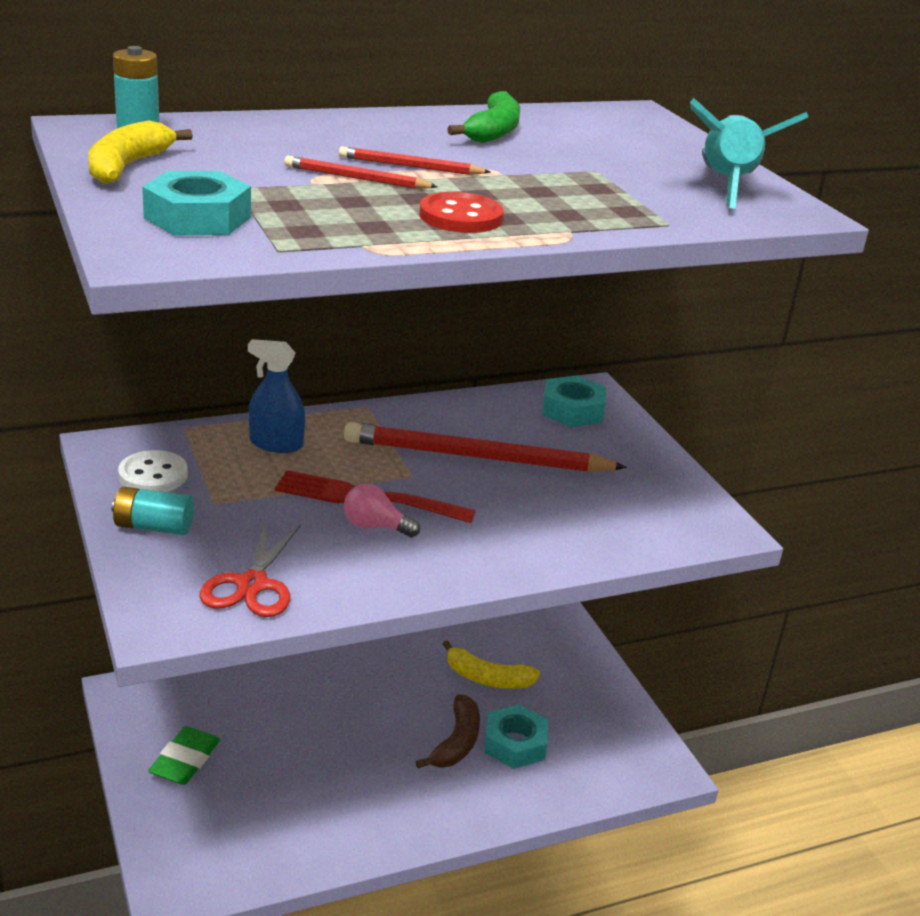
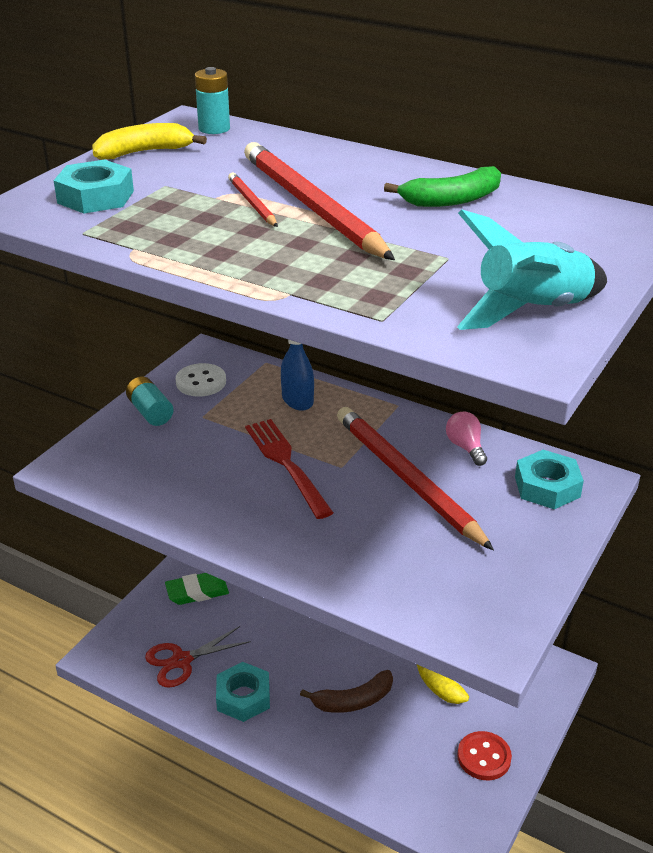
camera: 55 degrees right, 5 degrees up
(252, 584) = (137, 475): red scissors -> red scissors (181, 660)
(375, 527) = (259, 484): pink light bulb -> pink light bulb (465, 447)
(410, 166) = (311, 207): red pencil -> red pencil, size x2.23
(461, 217) = (244, 254): red button -> red button (484, 757)
(515, 743) = (389, 732): turquoise nut -> turquoise nut (243, 697)

